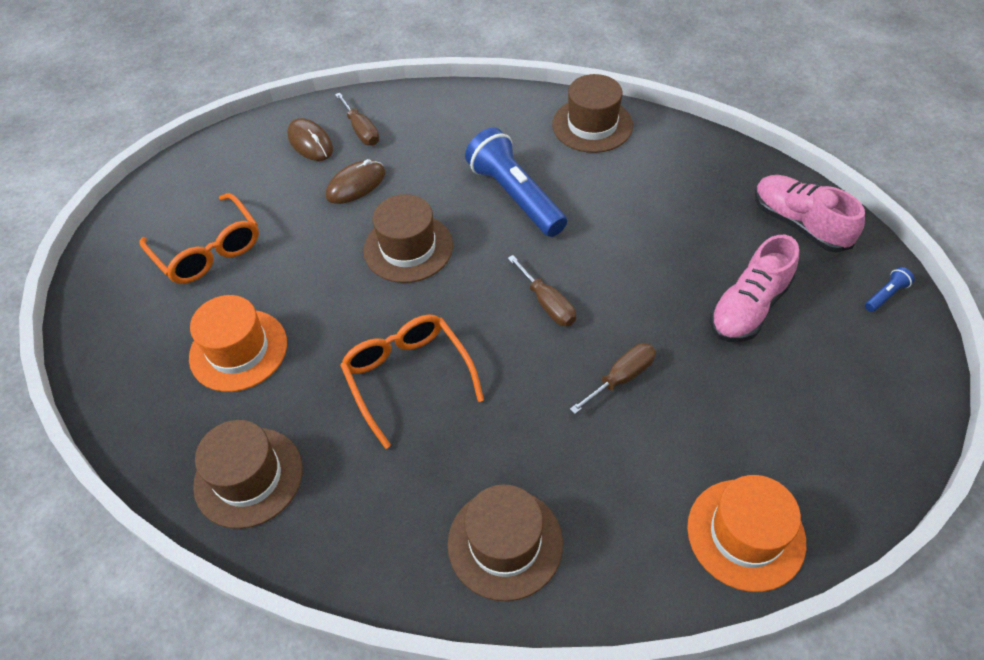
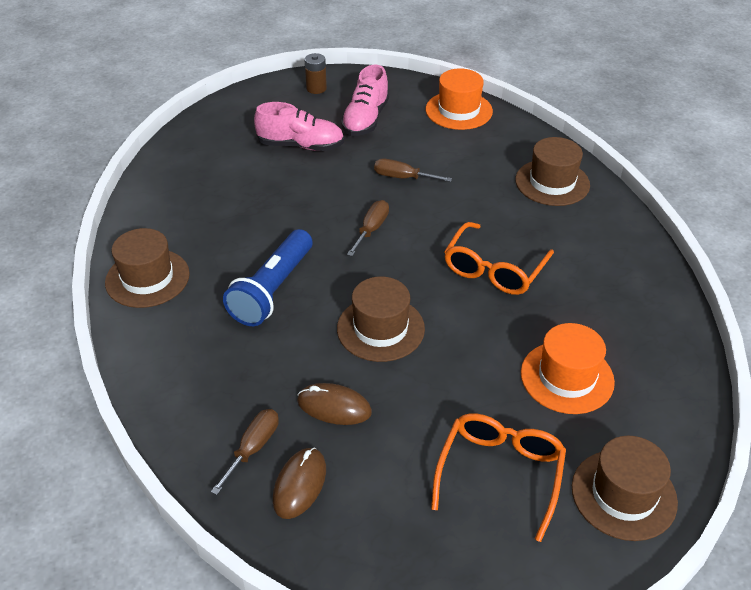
camera: 125 degrees left, 10 degrees down
(248, 477) = (640, 308): brown hat -> brown hat (623, 494)
(799, 224) = (205, 143): pink shoe -> pink shoe (365, 119)
(885, 295) = (248, 101): blue flashlight -> none
(890, 381) = (316, 88): none -> brown battery

